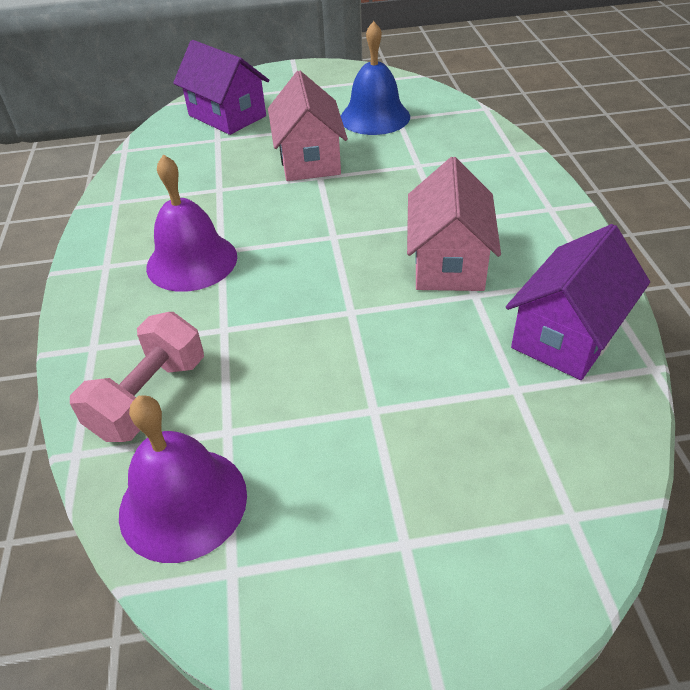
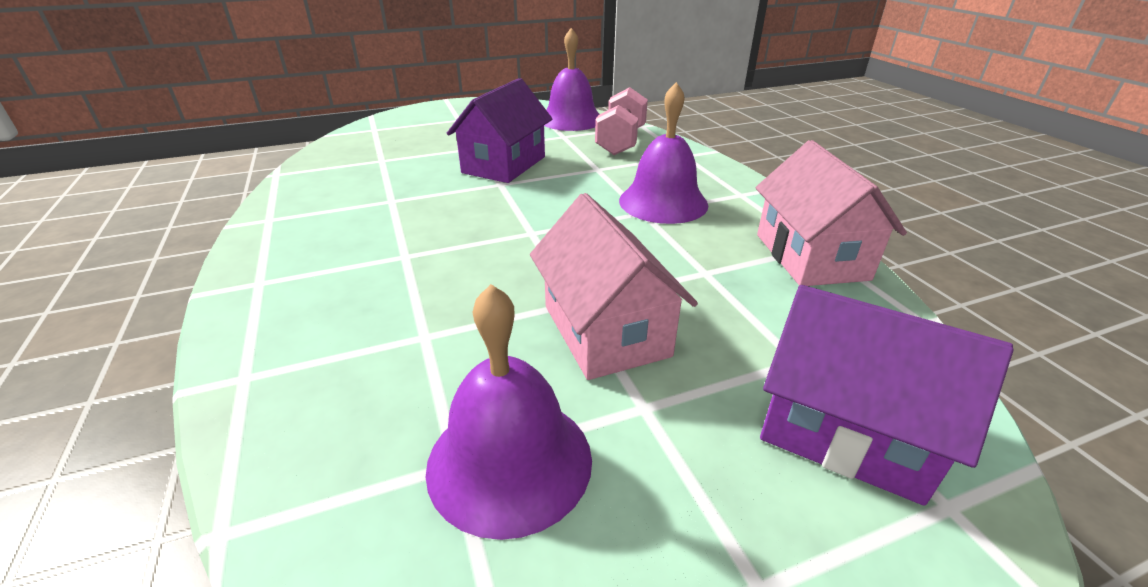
camera: 165 degrees right, 10 degrees down
(375, 117) = (509, 461): blue bell -> purple bell
(448, 262) = (409, 220): pink house -> pink house (811, 256)
(567, 334) = (326, 184): purple house -> purple house (504, 165)

